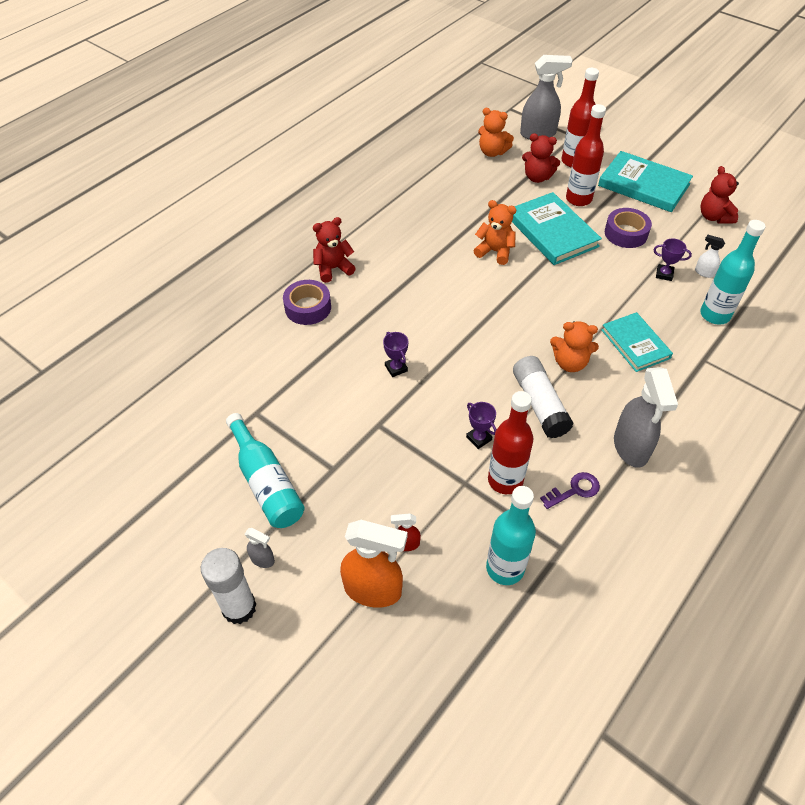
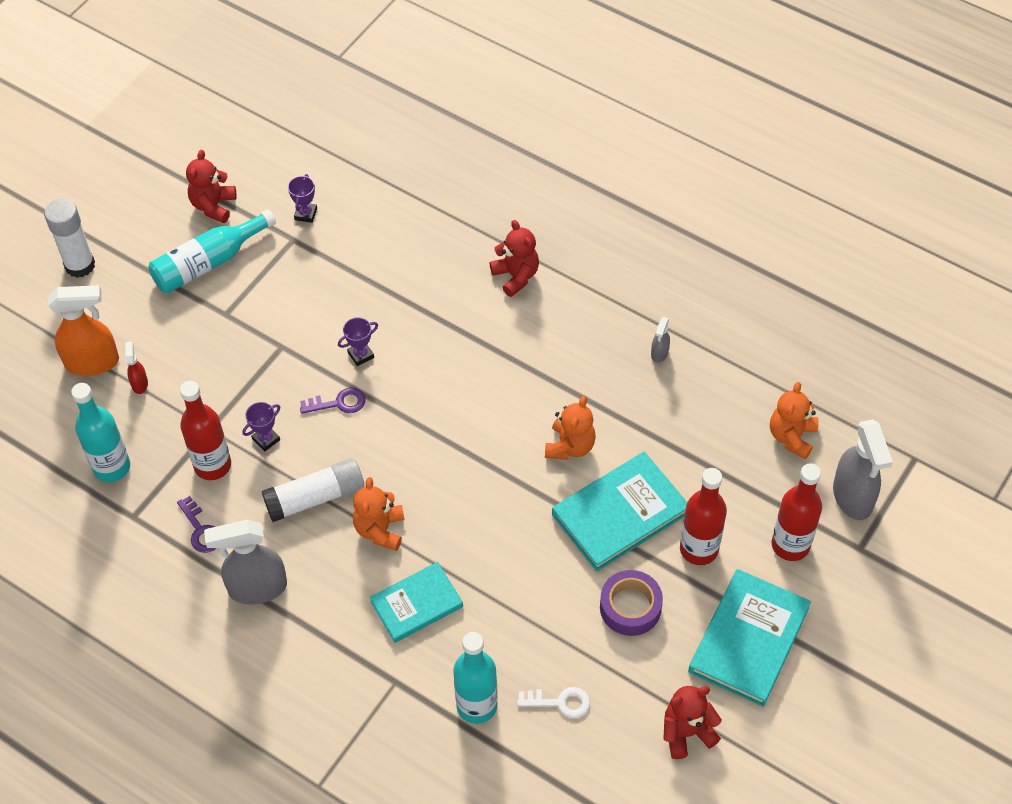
camera: 85 degrees right, 5 degrees up
(262, 559) = (126, 274): grey spray bottle -> grey spray bottle (659, 353)
(308, 307) = (448, 260): purple tape -> none
(373, 590) = (93, 362): orange spray bottle -> orange spray bottle turned 105 degrees counterclockwise
(444, 385) = (338, 403): none -> purple key
(537, 177) = (740, 496): red teddy bear -> red teddy bear (213, 206)
(664, 274) = (550, 650): purple trophy -> purple trophy (306, 214)
(704, 272) = (560, 702): white spray bottle -> white key

